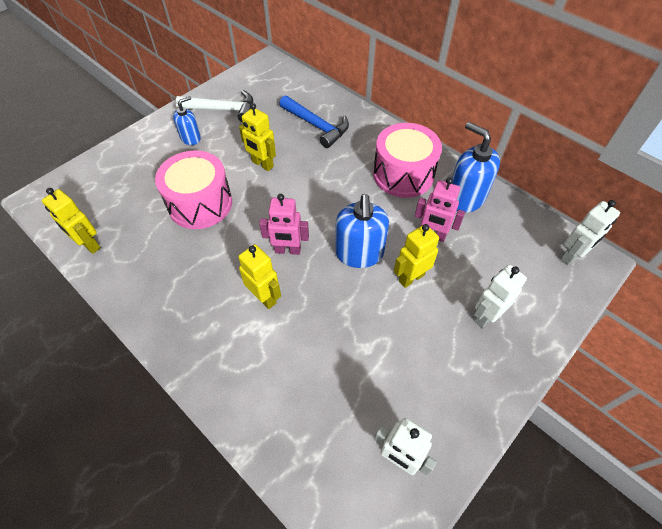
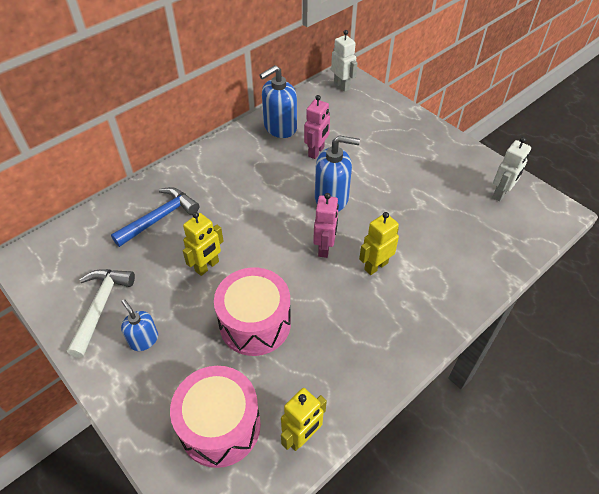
camera: 85 degrees left, 5 degrees down
(403, 174) = (245, 160): pink drum -> pink drum (220, 426)
(411, 278) = (357, 170): yellow robot -> none
(486, 316) = (392, 135): white robot -> none

